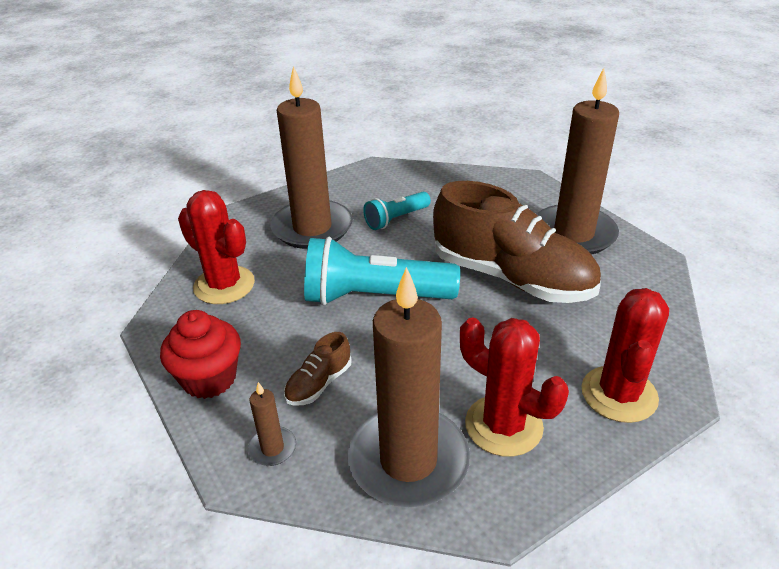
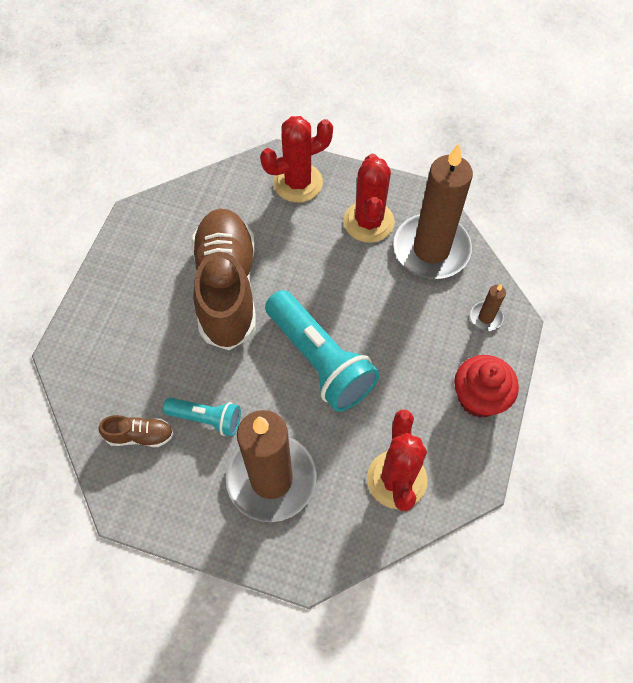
camera: 130 degrees left, 25 degrees up
(319, 384) = (424, 331): brown shoe -> brown shoe (140, 435)
(573, 234) = (136, 277): brown candle -> none

